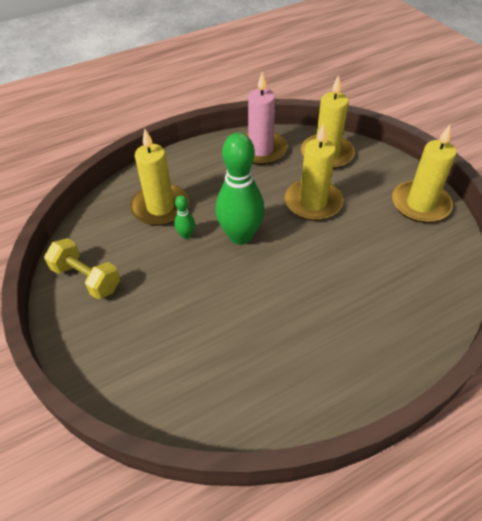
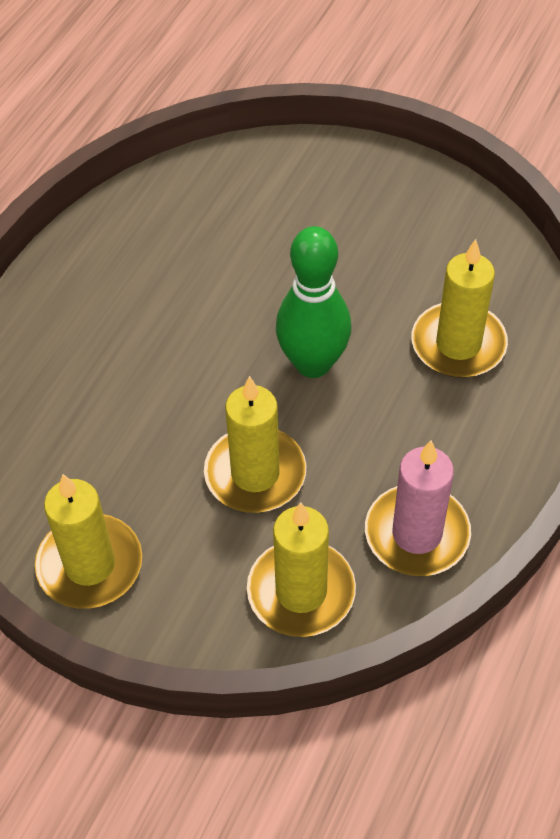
camera: 145 degrees right, 5 degrees up
(86, 278) = (438, 217): yellow dumbbell -> none
(186, 235) = (383, 326): green bowling pin -> none

